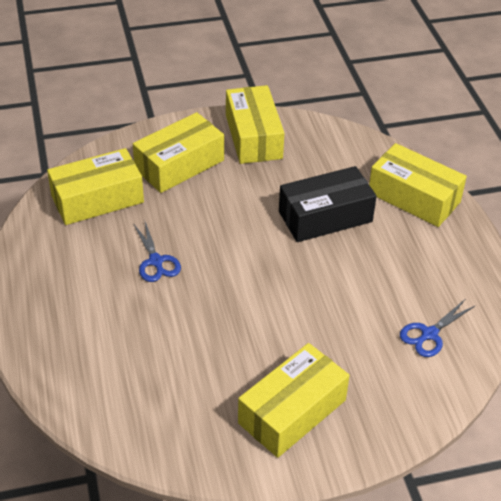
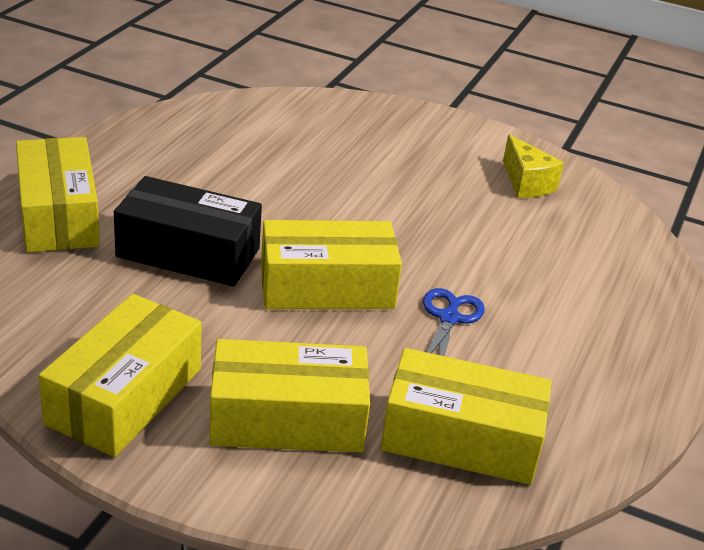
camera: 145 degrees left, 10 degrees down
(200, 420) = (526, 183): none -> yellow cheese
(292, 411) = (436, 151): yellow box -> yellow box (327, 287)
(429, 334) = (244, 129): blue scissors -> none

